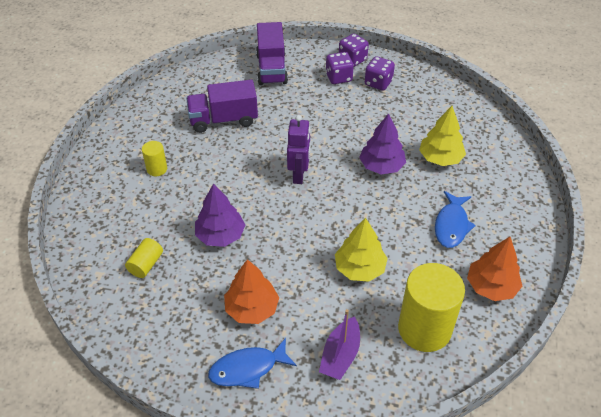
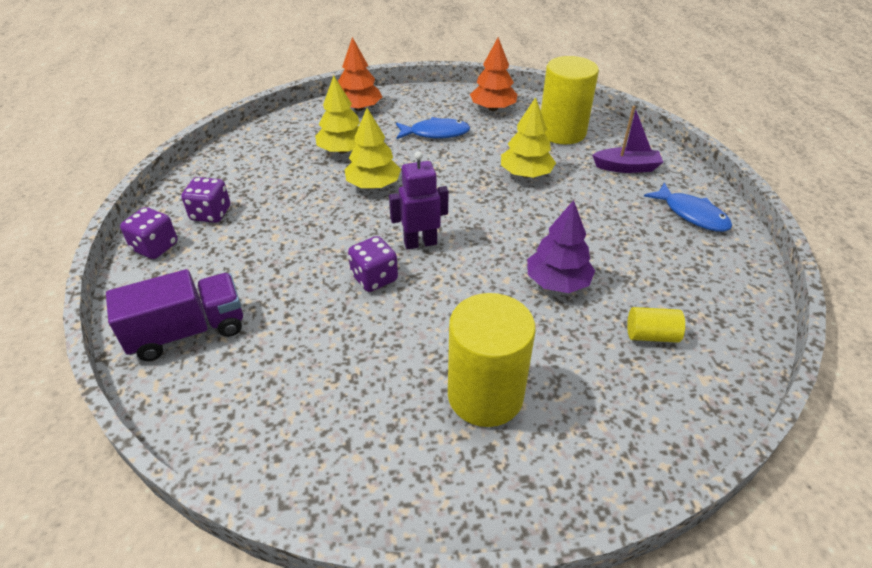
camera: 110 degrees left, 5 degrees down
(157, 169) = (485, 395): yellow cylinder -> yellow cylinder, size x2.14
(223, 120) = (338, 351): purple truck -> none
(252, 308) = (629, 229): orange tree -> orange tree (359, 108)
(338, 77) = (203, 252): purple dice -> purple dice (374, 278)
(381, 166) = (373, 185): purple tree -> yellow tree

